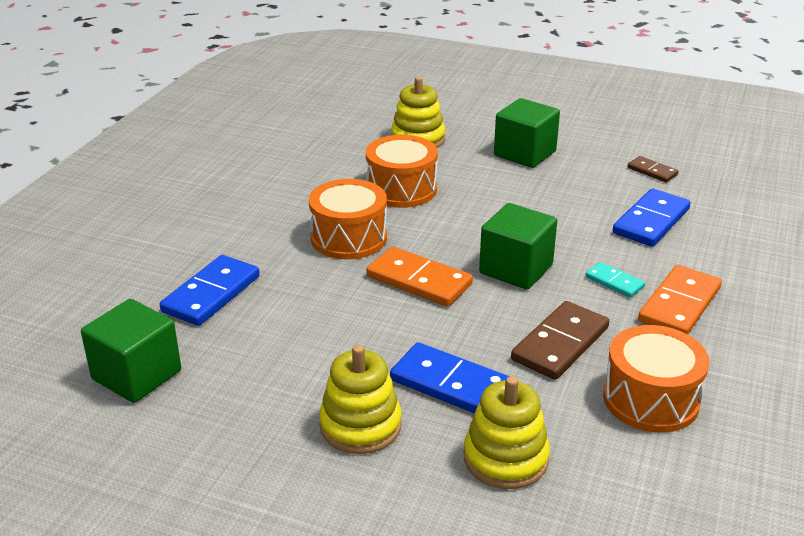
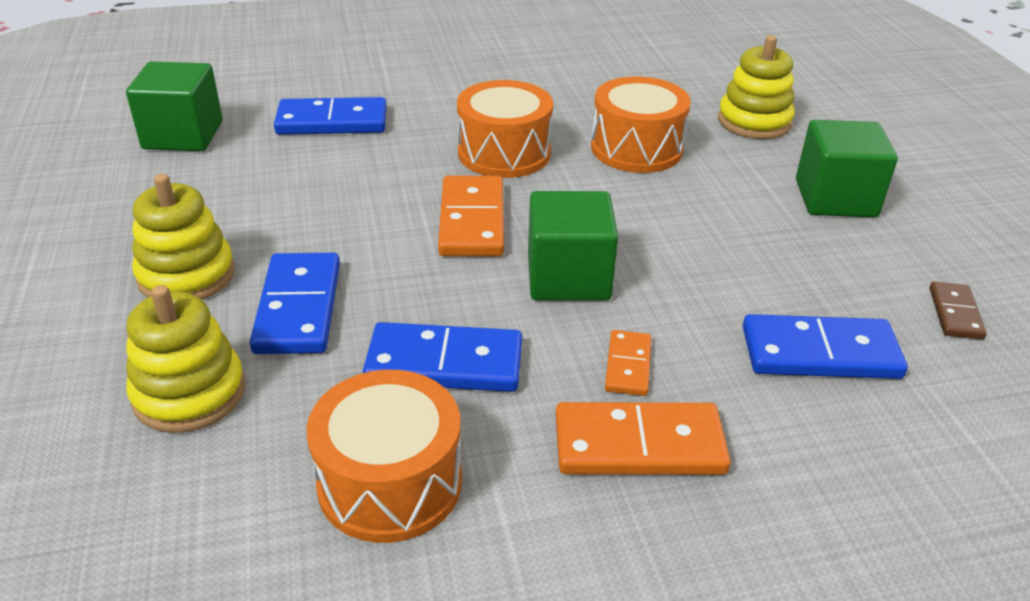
camera: 55 degrees right, 5 degrees up
(560, 344) = (444, 363): brown domino -> blue domino
(614, 282) = (628, 365): turquoise domino -> orange domino

